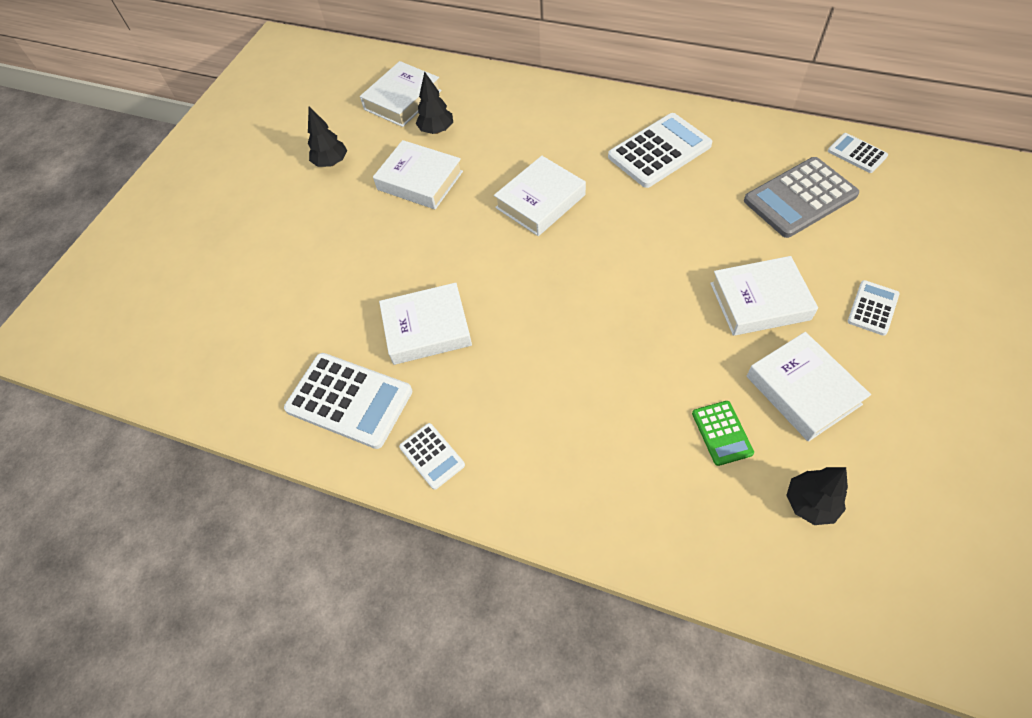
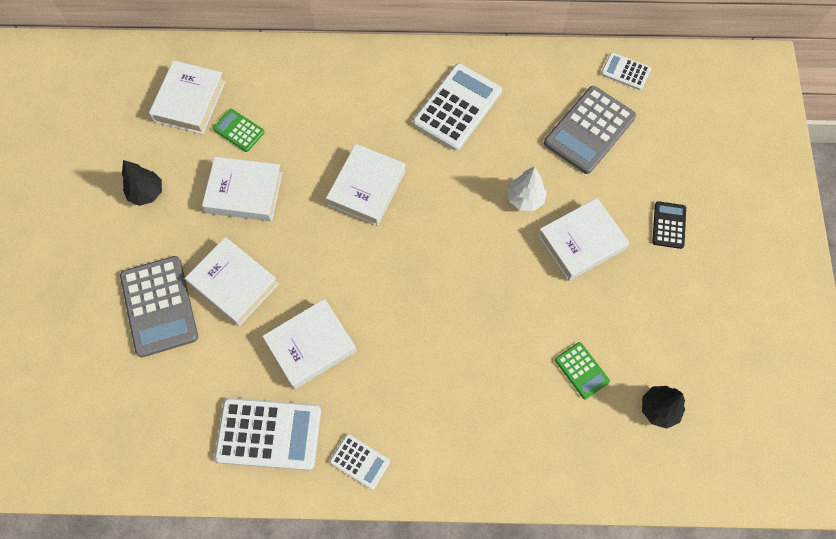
camera: 25 degrees left, 10 degrees up
(298, 257) = (159, 306): none -> grey calculator
(436, 130) = (239, 130): black tree -> green calculator
(707, 246) = (525, 199): none -> white tree
(803, 390) = (633, 315): white book -> white book (234, 284)
(872, 308) = (669, 225): white calculator -> black calculator

